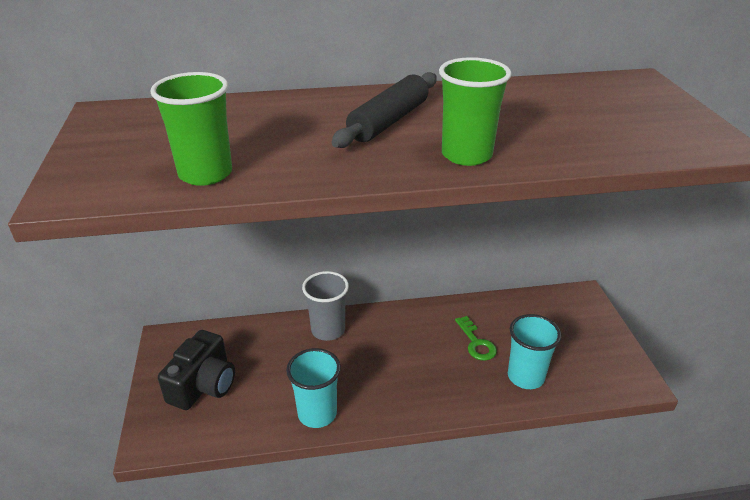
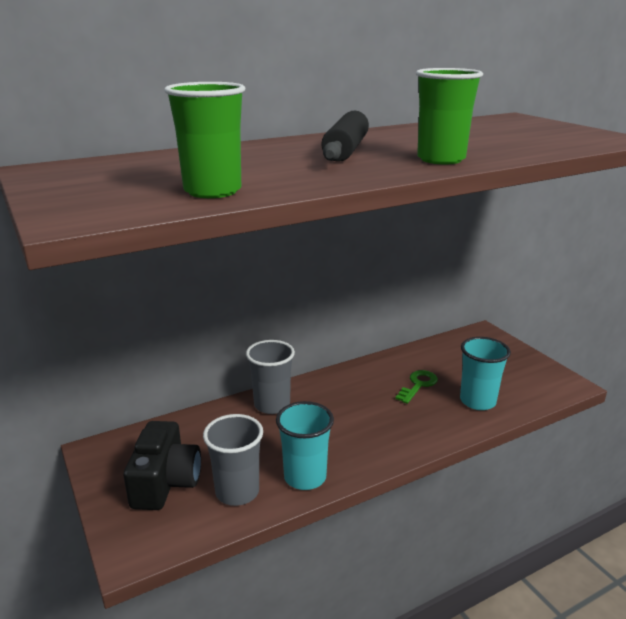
camera: 20 degrees left, 10 degrees down
(254, 411) = (237, 492): none -> grey cup
(476, 343) = (418, 385): green key -> green key turned 105 degrees counterclockwise

